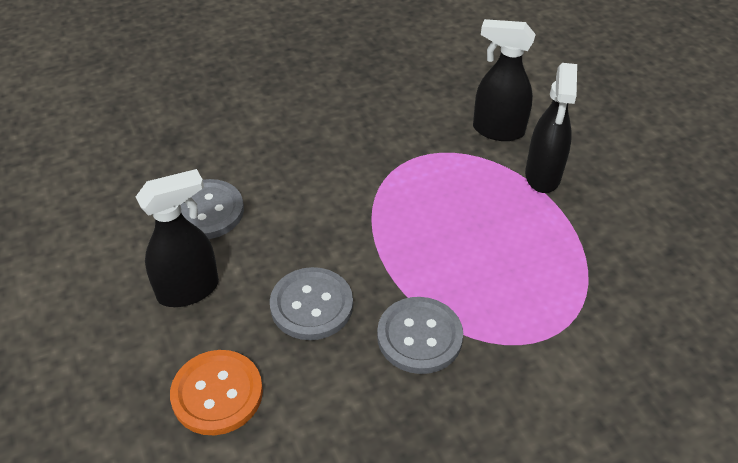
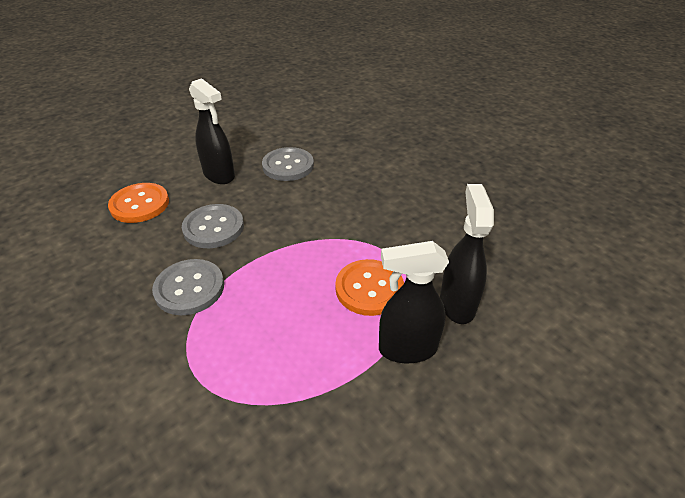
camera: 75 degrees right, 5 degrees down
(462, 183) = (369, 289): none -> orange button

